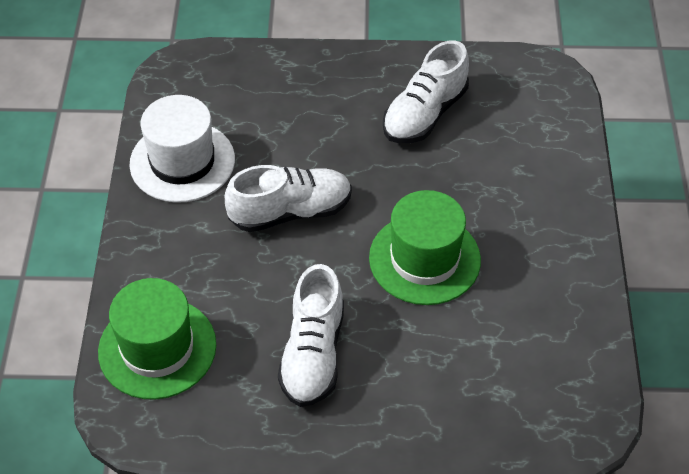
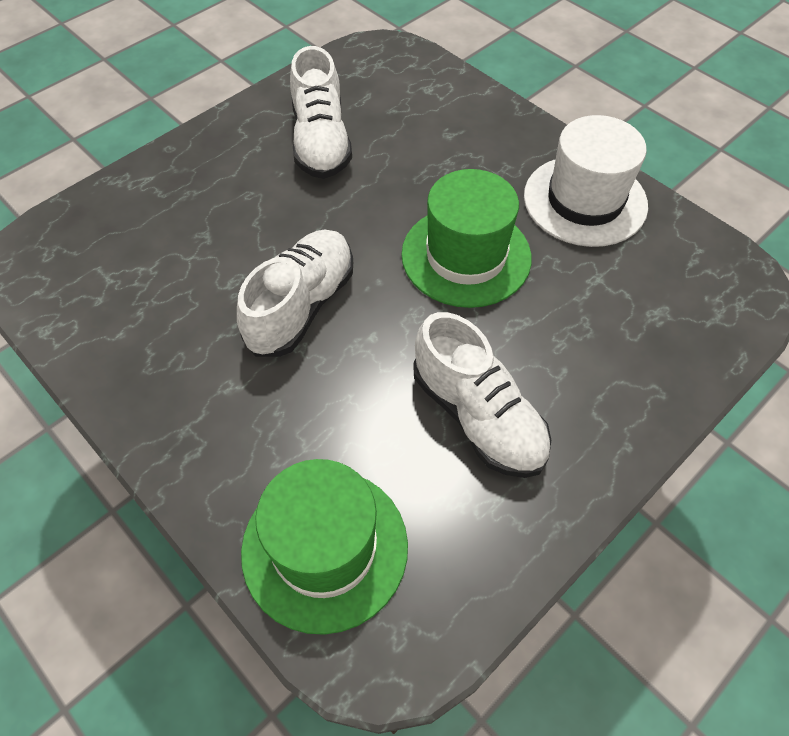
camera: 45 degrees left, 5 degrees up
(182, 162) = (135, 341): white hat -> white hat (585, 200)

